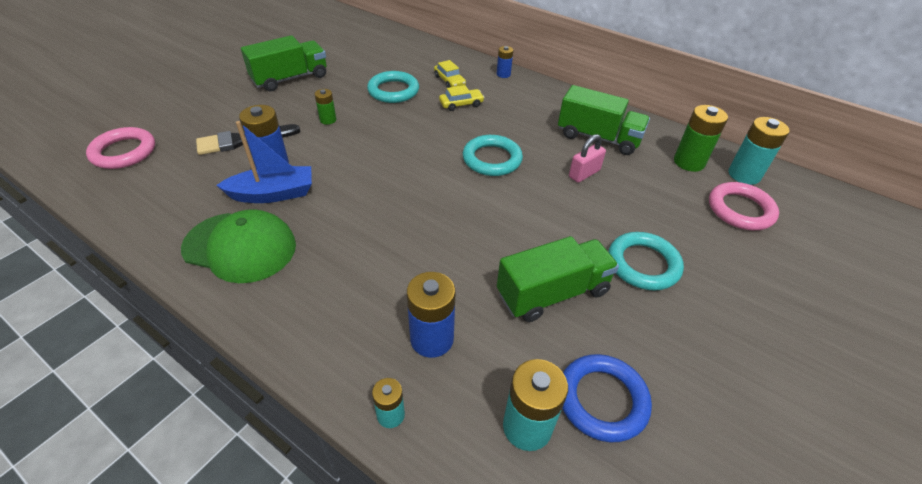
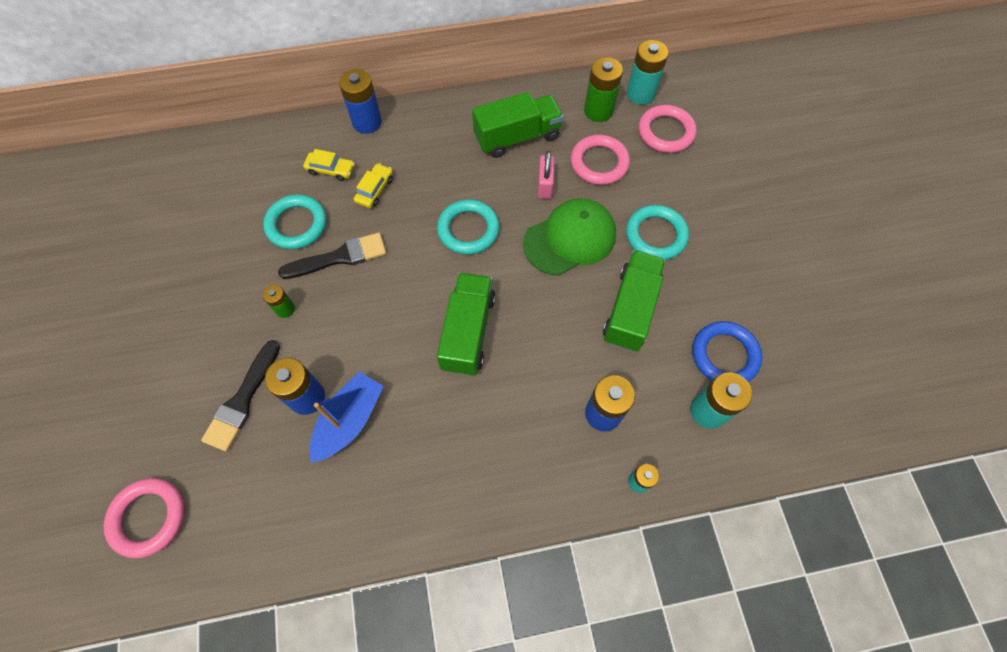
camera: 45 degrees left, 20 degrees up
(240, 247) = (394, 485): green cap -> green cap (570, 239)
(290, 78) = (176, 295): green truck -> green truck (468, 332)
(392, 119) = (339, 257): none -> black brush
(503, 74) = (367, 122): blue battery -> blue battery, size x1.76
(649, 190) = (599, 163): none -> pink ring

